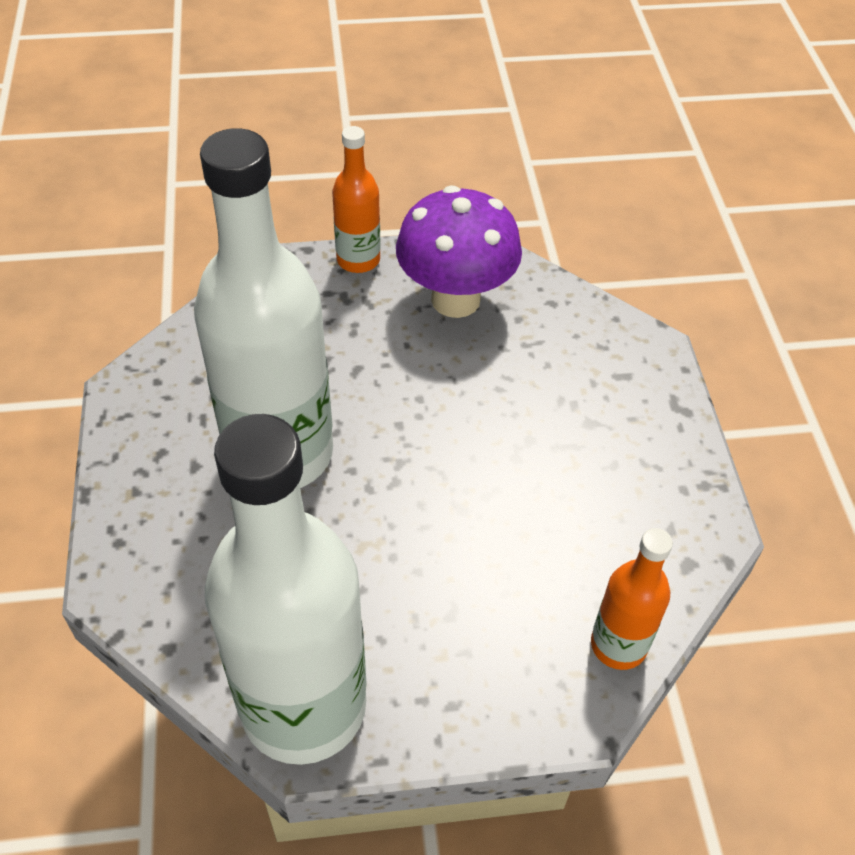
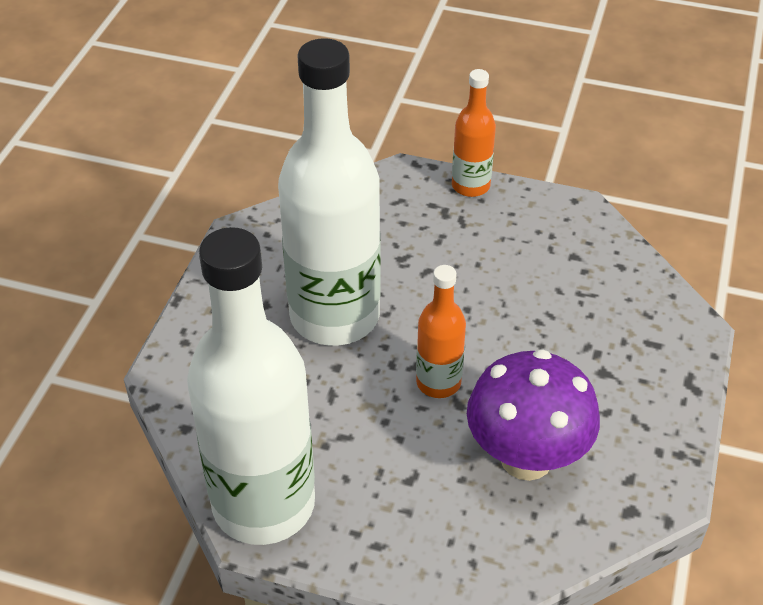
camera: 25 degrees right, 5 degrees down
(455, 299) = (537, 240): purple mushroom -> purple mushroom (526, 458)
(618, 645) = (535, 551): orange bottle -> orange bottle (438, 382)

